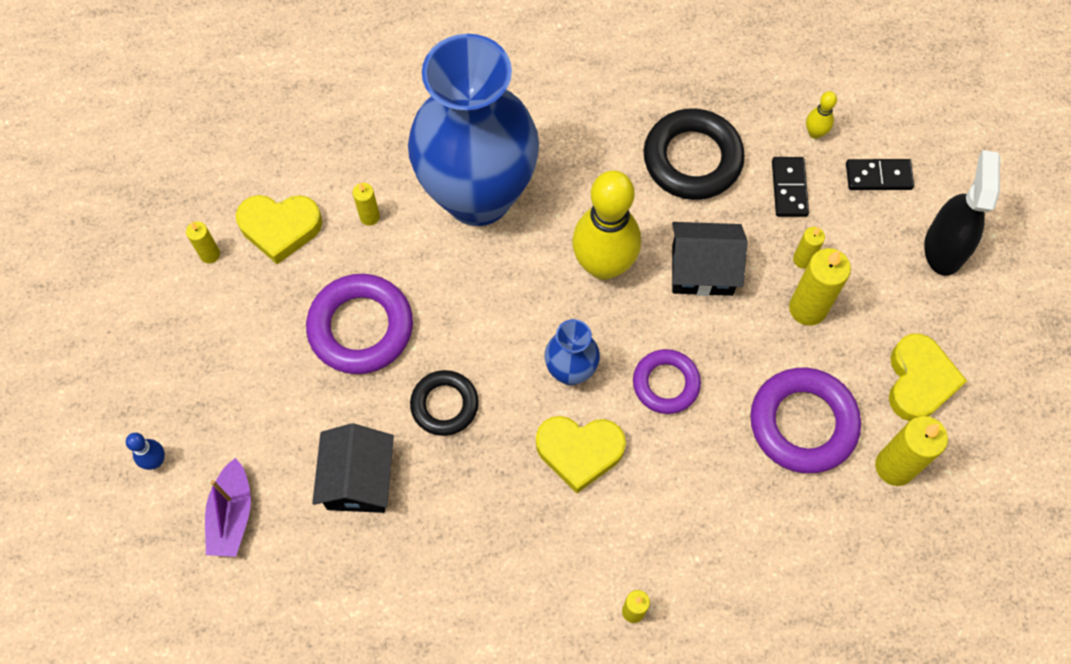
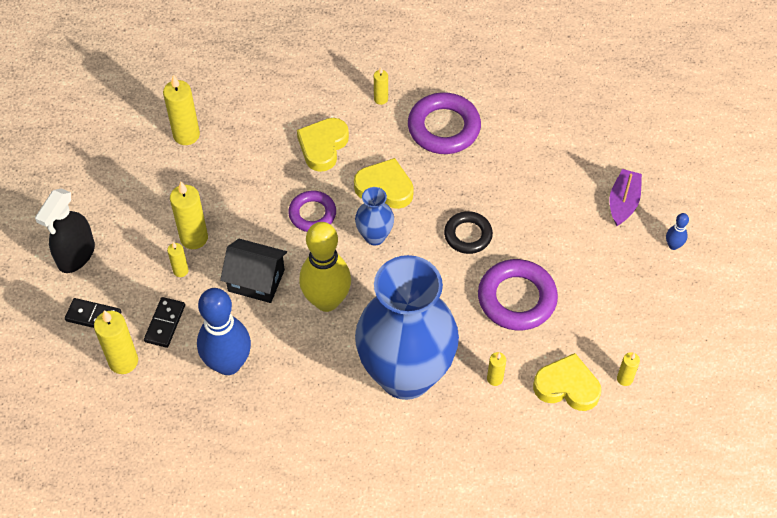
camera: 165 degrees left, 10 degrees down
(359, 479) = (535, 204): black house -> none
(692, 159) = (228, 364): black ring -> blue bowling pin
(803, 423) = (232, 171): purple ring -> purple ring (444, 128)
(815, 133) = (123, 361): yellow bowling pin -> yellow candle
(919, 381) = (143, 177): yellow heart -> yellow heart (323, 146)

